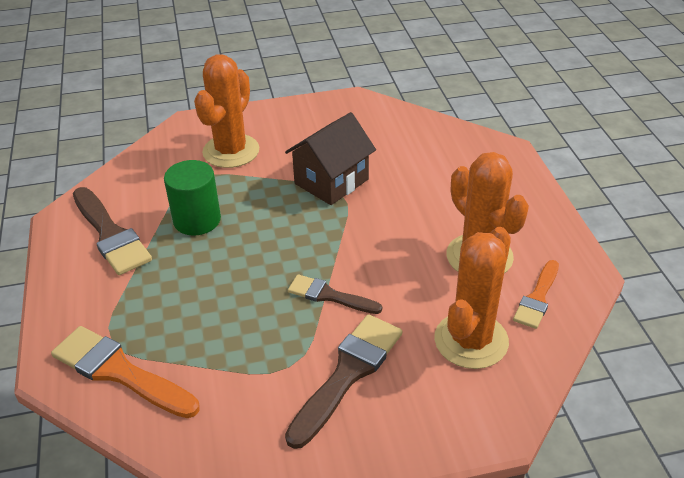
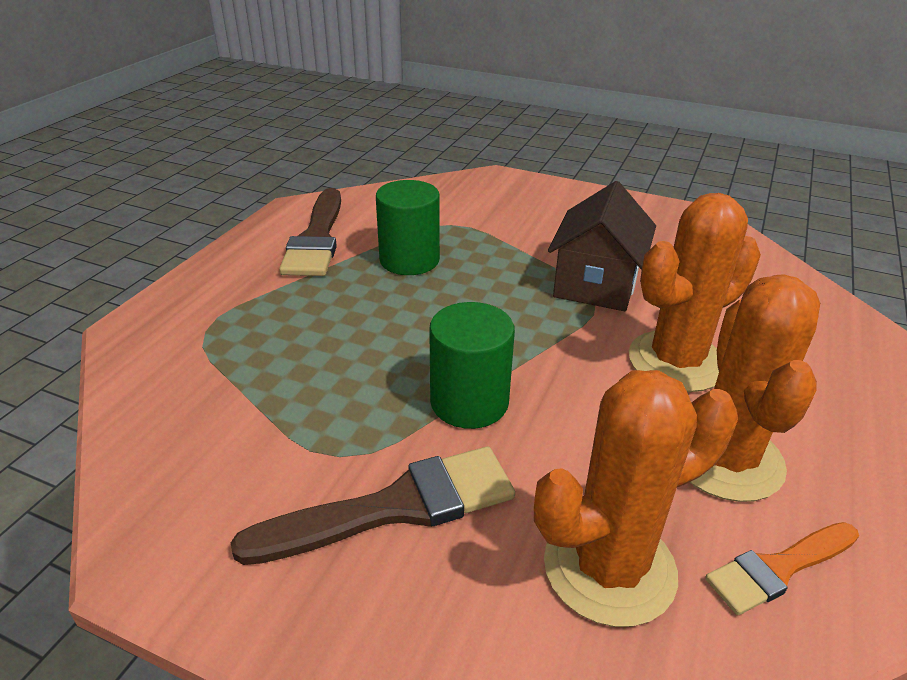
camera: 35 degrees right, 5 degrees down
(120, 372) = (176, 362): orange brush -> none
(231, 151) = (512, 214): orange cactus -> orange cactus (676, 361)
(329, 296) = (469, 402): brown brush -> green cylinder
(331, 181) = (596, 284): brown house -> brown house turned 60 degrees counterclockwise

